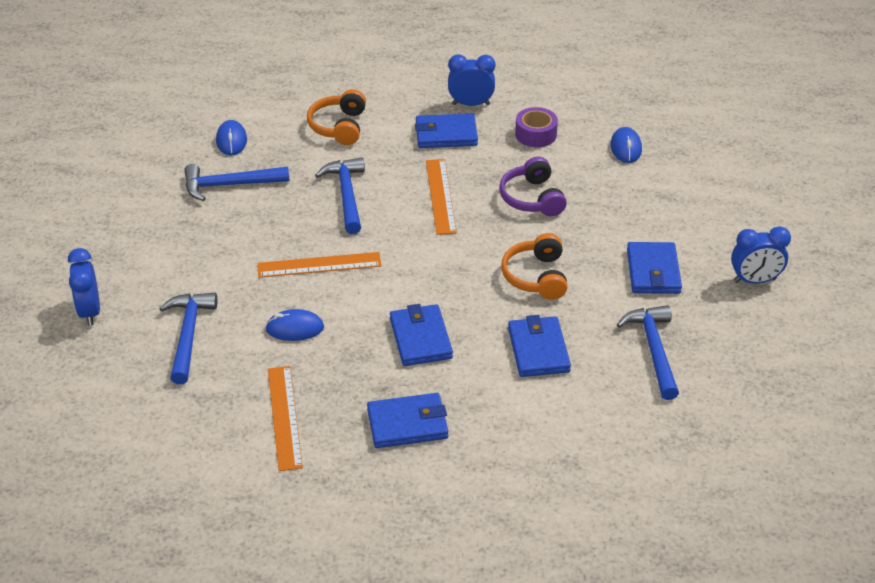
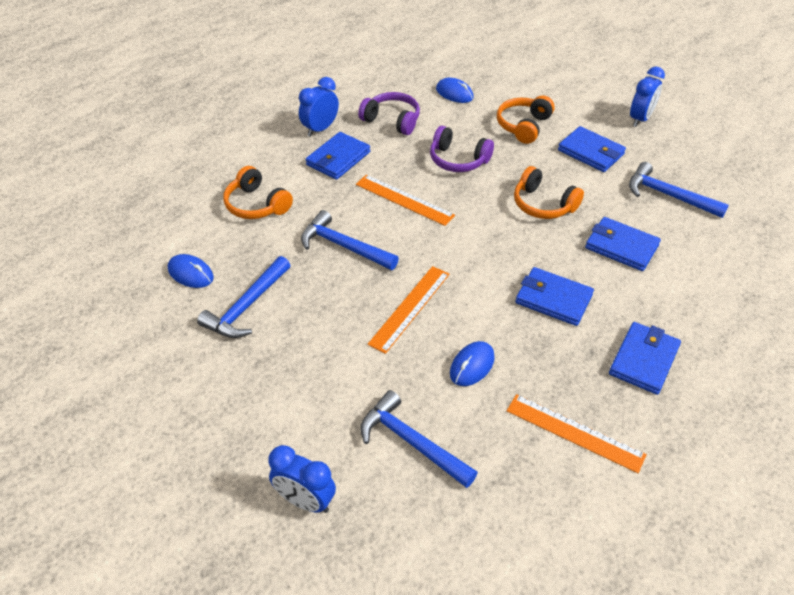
camera: 50 degrees left, 5 degrees up
(535, 134) = (392, 120): purple tape -> purple headphones
(635, 212) = (523, 126): none -> orange headphones

